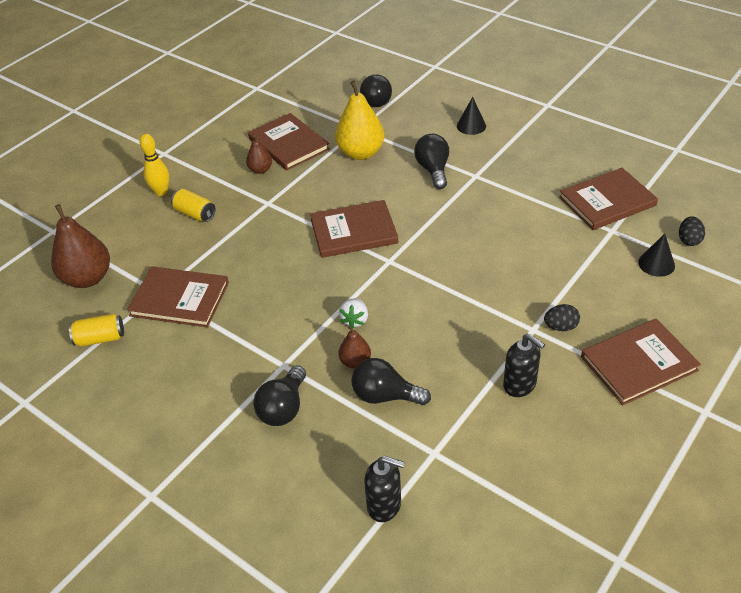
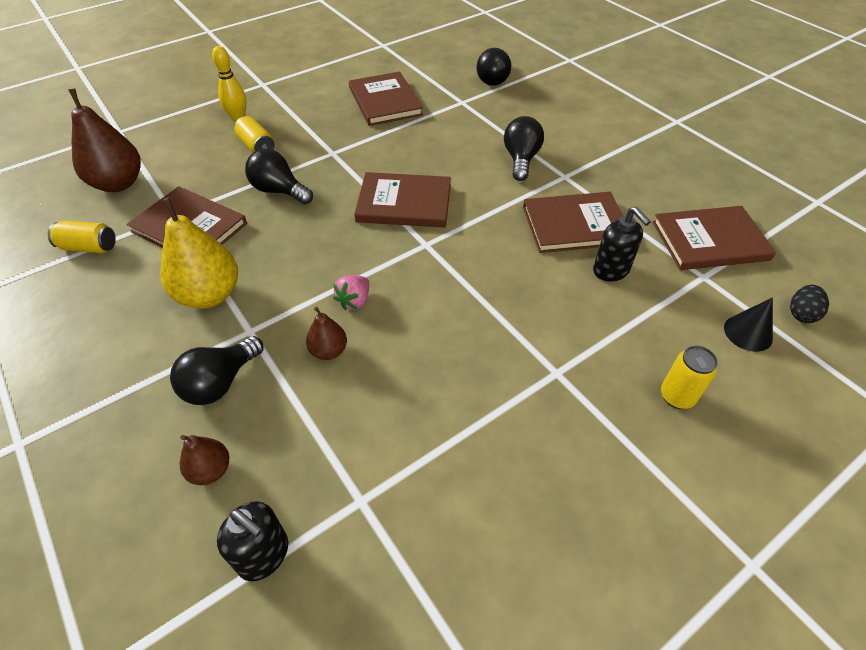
camera: 15 degrees right, 5 degrees up
(260, 170) = (344, 119): brown pear -> brown pear (210, 470)
(355, 320) = (354, 301): white strawberry -> pink strawberry
(361, 153) = (452, 126): yellow pear -> yellow pear (209, 295)
(385, 396) = (340, 404): black light bulb -> black light bulb (279, 191)
(471, 126) = (582, 124): black cone -> none
(520, 385) = (510, 442): black soap dispenser -> black soap dispenser (611, 271)
(560, 327) = (593, 380): black egg -> none
(622, 322) = (677, 396): none -> yellow can
(638, 363) = (679, 461): brown book -> brown book (575, 225)

